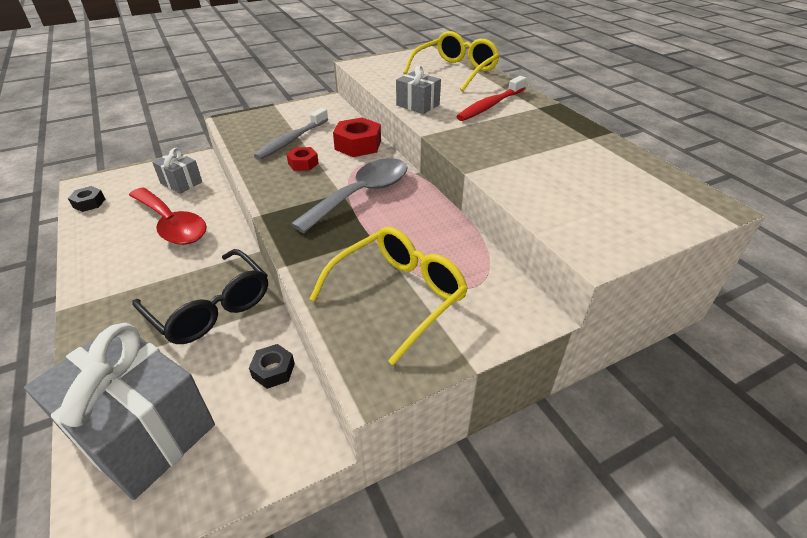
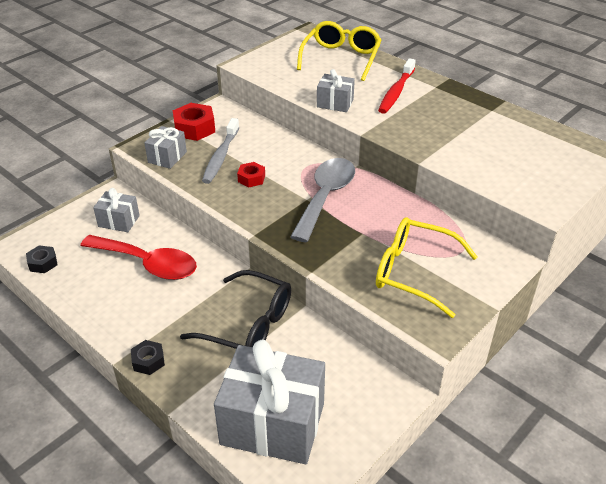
camera: 20 degrees left, 0 degrees up
(244, 132) = (167, 157): none -> grey gift
(273, 370) = (337, 356): black nut -> black nut (148, 361)
(358, 145) = (286, 149): red nut -> red nut (194, 128)
(399, 295) = (413, 272): yellow glasses -> yellow glasses turned 90 degrees counterclockwise

